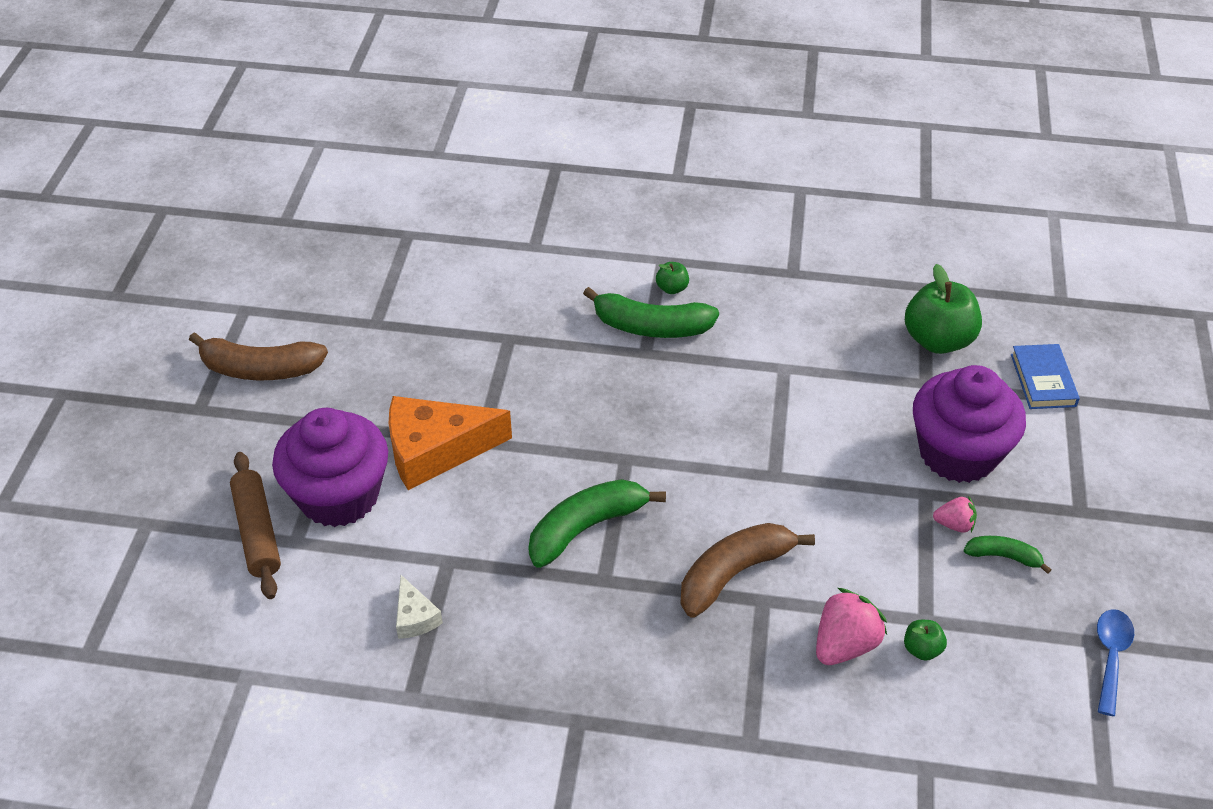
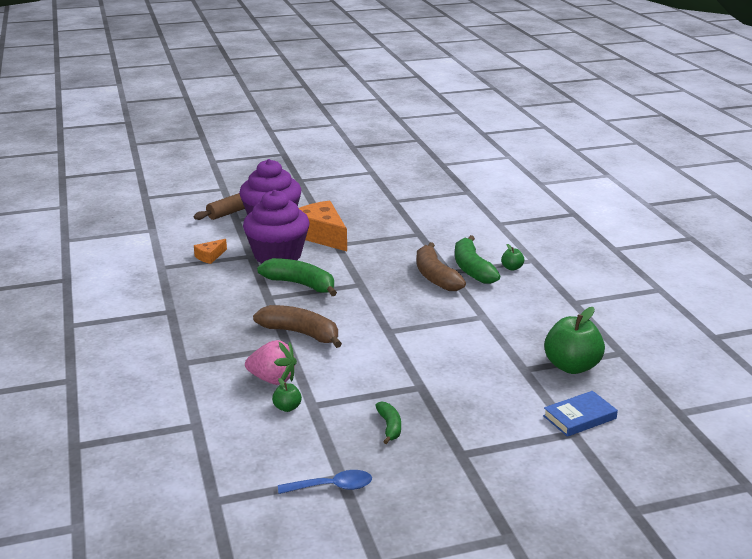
camera: 65 degrees right, 20 degrees down
(260, 369) = (336, 185): brown banana -> brown banana (435, 276)
(415, 617) = (210, 256): white cheese -> orange cheese
(954, 524) = (402, 402): pink strawberry -> none
(957, 453) = (469, 393): purple cupcake -> purple cupcake (278, 255)

